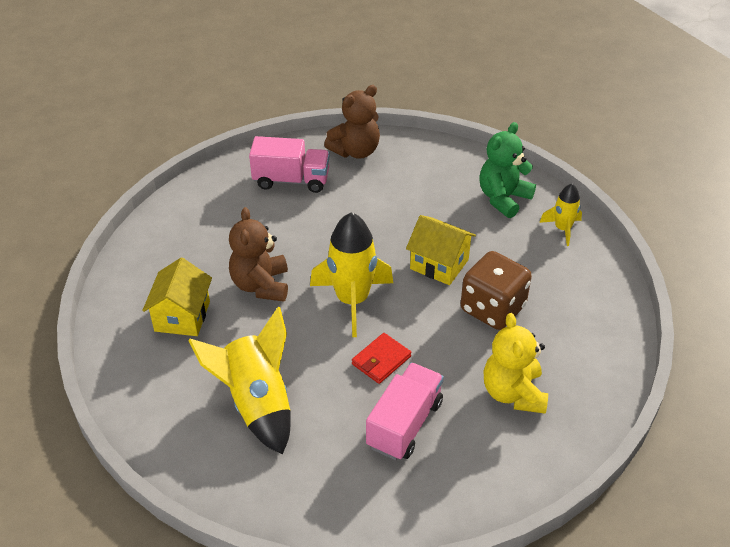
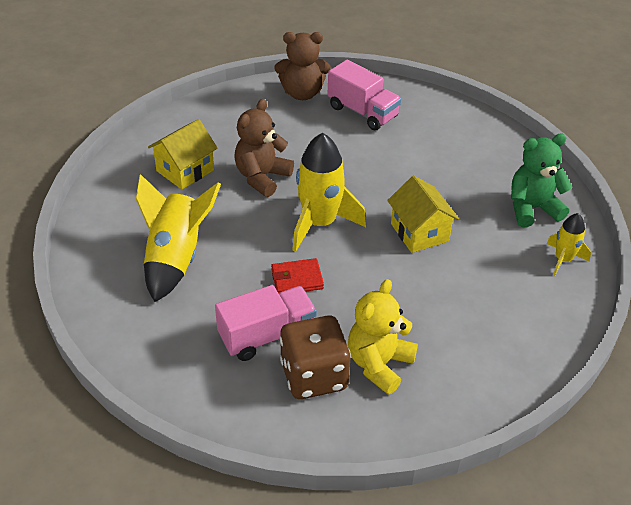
camera: 35 degrees right, 0 degrees up
(355, 151) = (438, 113): brown teddy bear -> brown teddy bear (302, 93)
(492, 308) = (430, 290): brown dice -> brown dice (314, 375)

